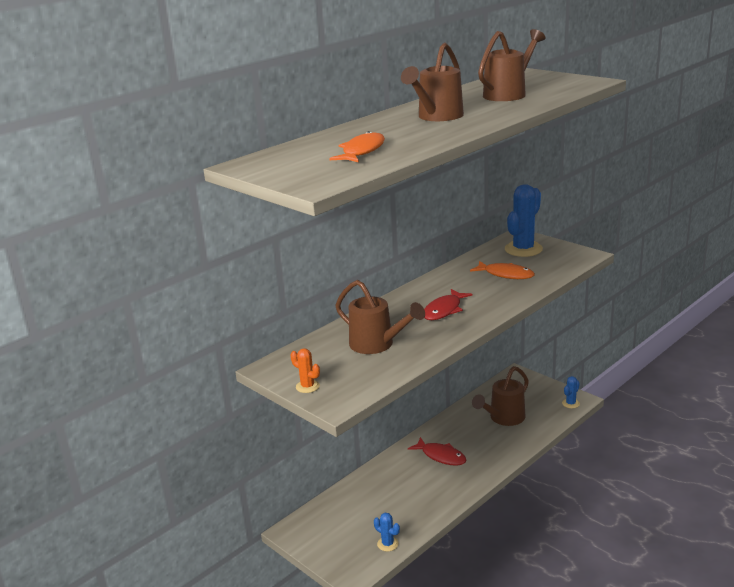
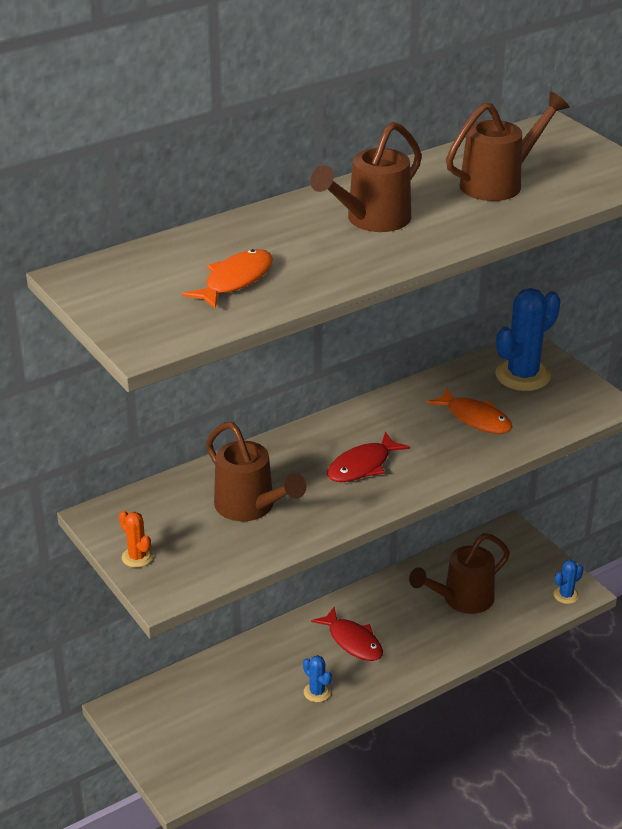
camera: 10 degrees right, 10 degrees up
(387, 544) = (236, 755): blue cactus -> blue cactus (317, 692)

